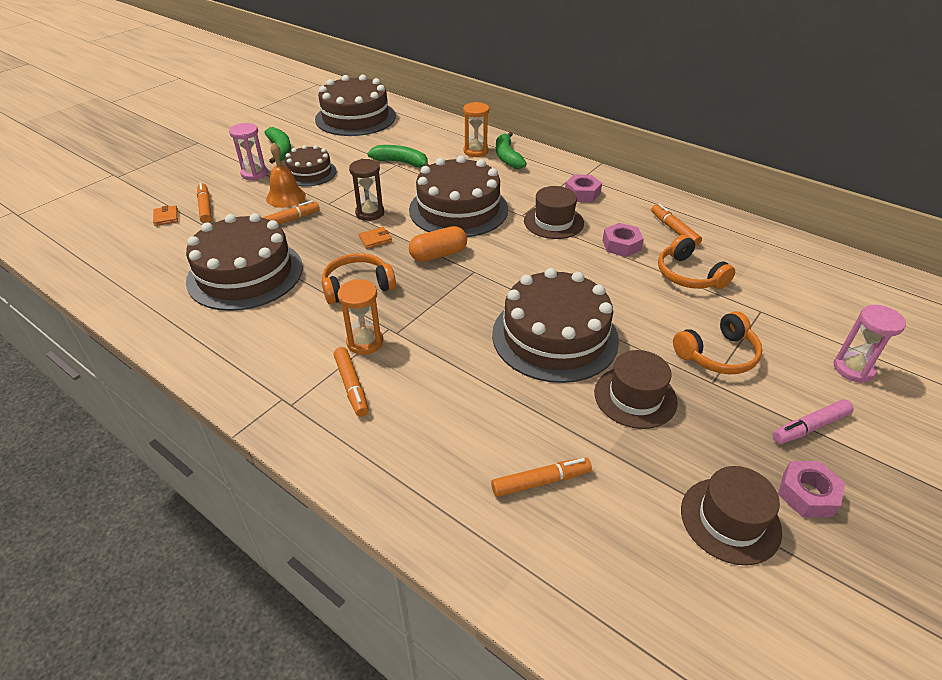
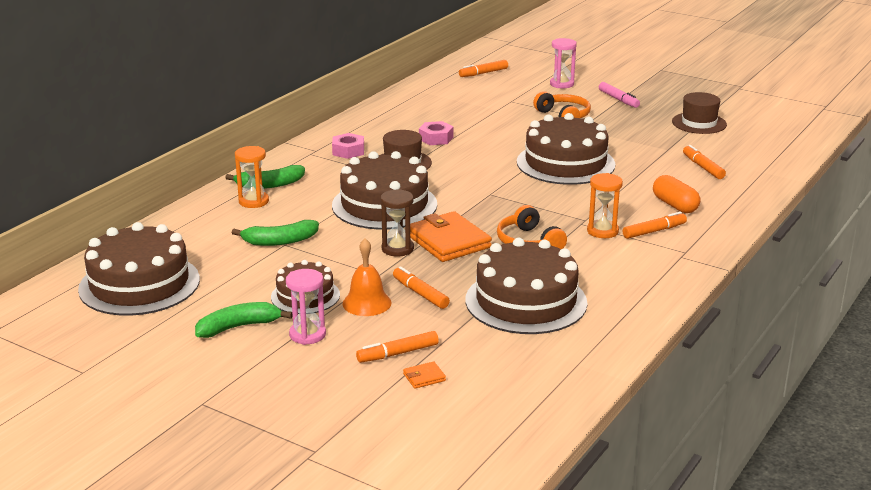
camera: 95 degrees left, 15 degrees down
(375, 239) = (448, 241): orange wallet -> orange wallet, size x2.41
(401, 162) = (280, 241): green banana -> green banana turned 120 degrees counterclockwise
(438, 255) = (468, 210): orange capsule -> orange capsule (675, 205)
(635, 397) = (616, 140): brown hat -> none
(674, 230) = (408, 119): orange marker -> orange marker (483, 73)
(689, 275) = (473, 118): orange headphones -> none
(807, 494) = (670, 105): pink nut -> none

